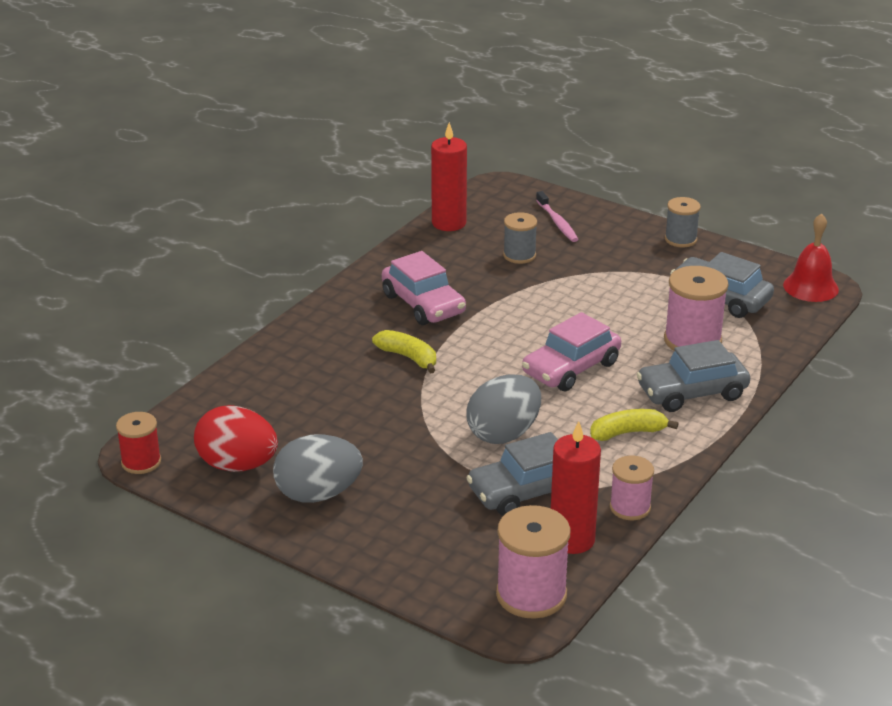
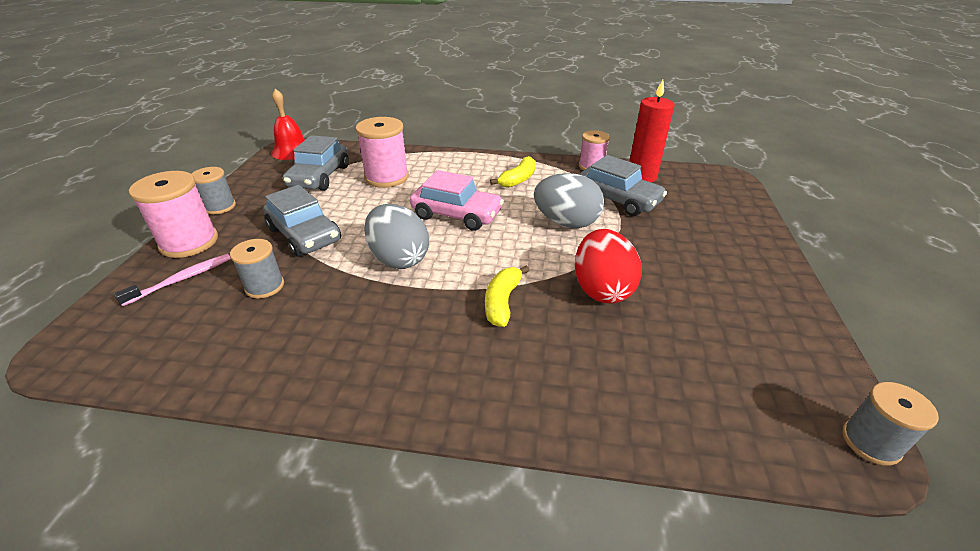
camera: 115 degrees left, 5 degrees up
(141, 462) = (870, 442): red spool -> grey spool
(237, 465) = (771, 354): red egg -> red egg (602, 289)
(318, 494) = (737, 286): grey egg -> grey egg (399, 259)
(423, 304) = (395, 324): pink car -> none
(449, 223) = (180, 366): red candle -> none
(531, 595) = (702, 178): pink spool -> pink spool (189, 242)
(628, 432) = (518, 179): yellow banana -> yellow banana turned 105 degrees counterclockwise
(692, 392) = (453, 168): grey car -> grey car (304, 235)

